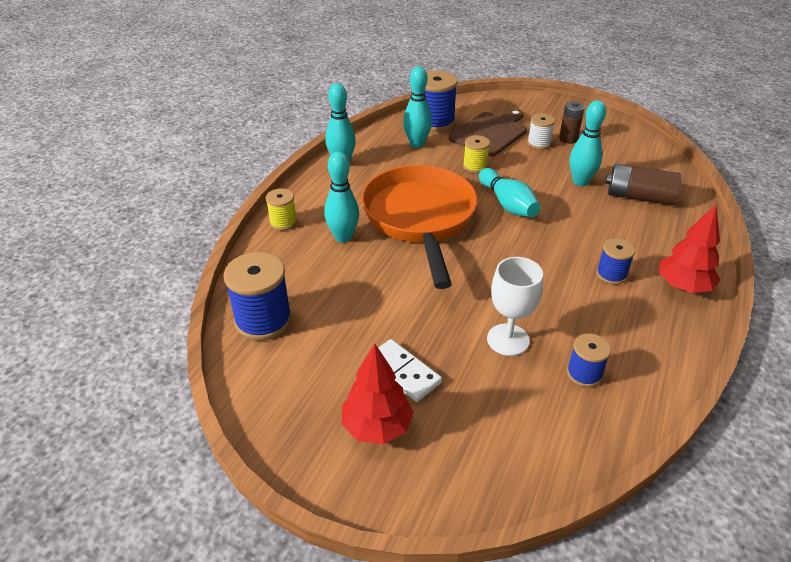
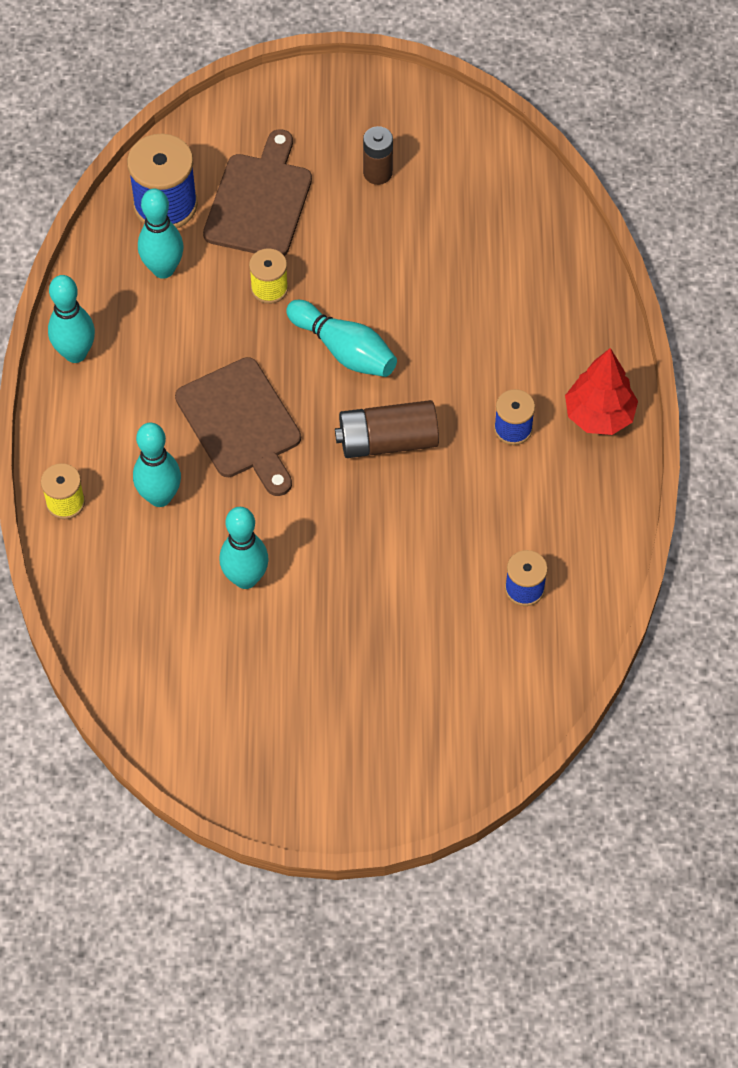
camera: 25 degrees left, 20 degrees up
(263, 320) = (141, 664): blue spool -> none
(377, 427) = (341, 741): red tree -> none
(403, 372) = (335, 666): white domino -> none
(420, 218) = (241, 423): orange pan -> brown cutting board
(508, 339) = (429, 576): white goblet -> none
(538, 143) = (339, 200): white spool -> none
(580, 182) = (424, 266): turquoise bowling pin -> turquoise bowling pin (245, 578)
(639, 197) = (510, 268): brown battery -> brown battery (387, 441)

